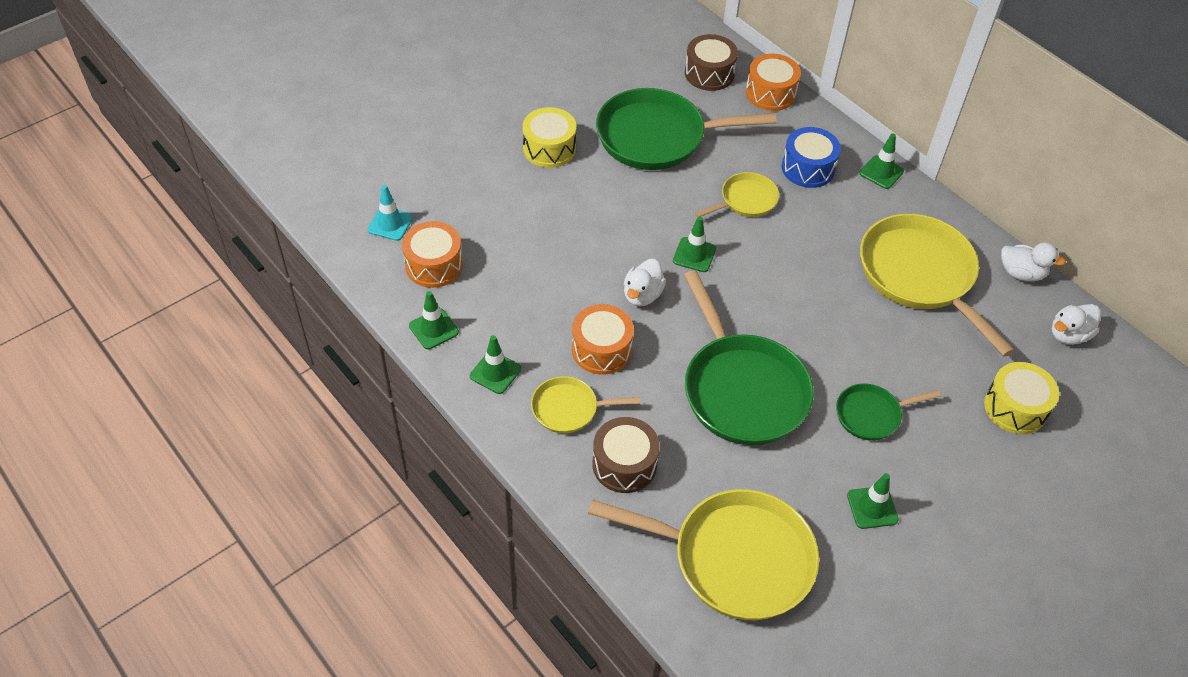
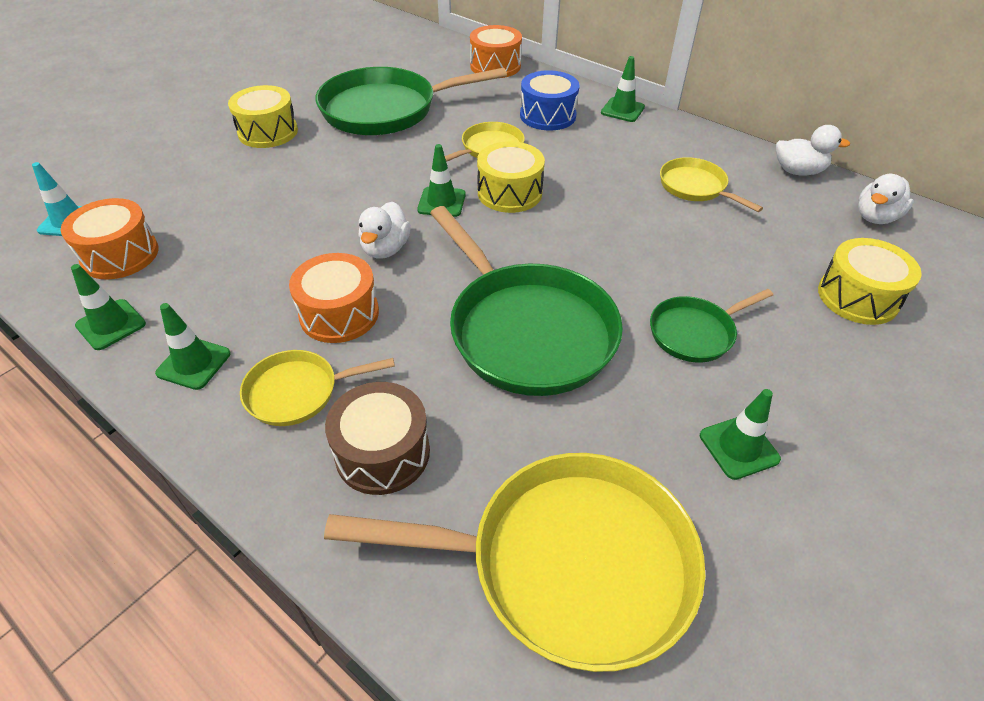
camera: 10 degrees left, 5 degrees down
(709, 73) = (432, 59): brown drum -> none
(754, 254) = (509, 193): none -> yellow drum
(920, 275) = (695, 187): yellow pan -> yellow pan, size x0.51

